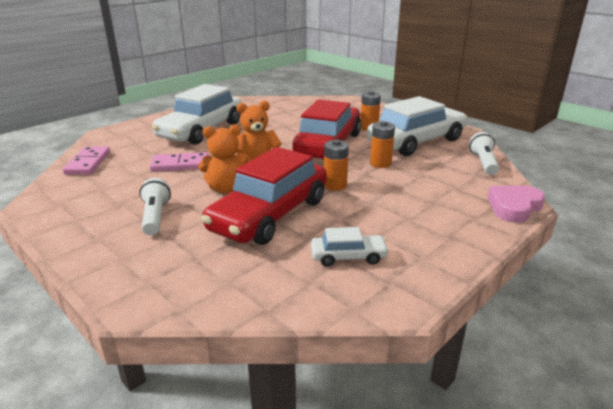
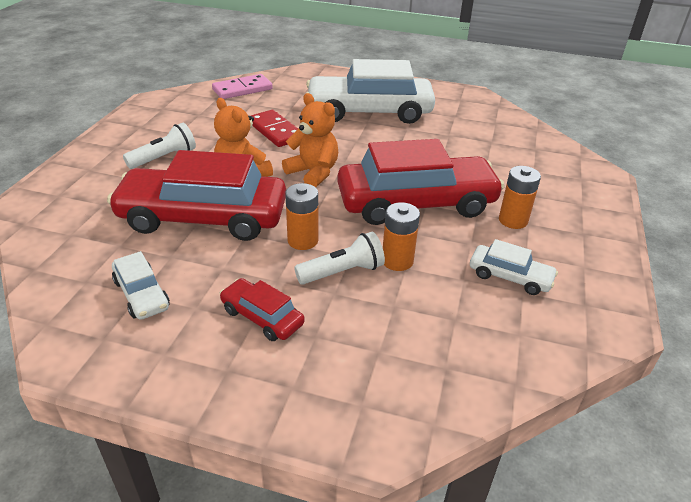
camera: 60 degrees right, 10 degrees up
(180, 164) = (275, 131): pink domino -> red domino
(405, 215) = (262, 317): none -> red car
(416, 141) = (510, 277): white car -> white car, size x0.45
(483, 163) = (498, 369): white flashlight -> white flashlight (342, 272)
(514, 207) = (356, 430): pink heart -> none

